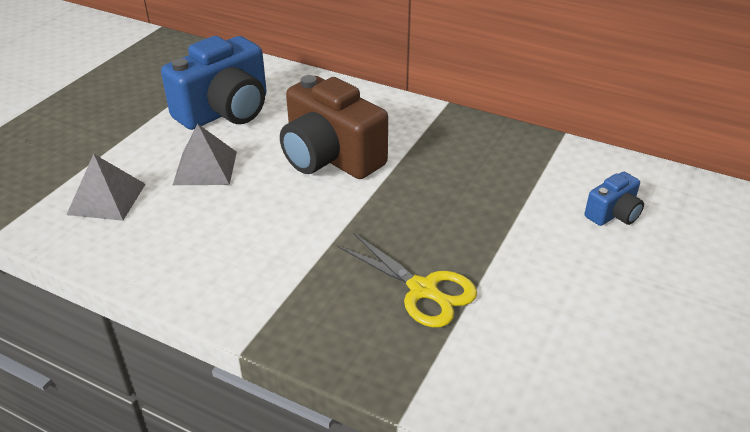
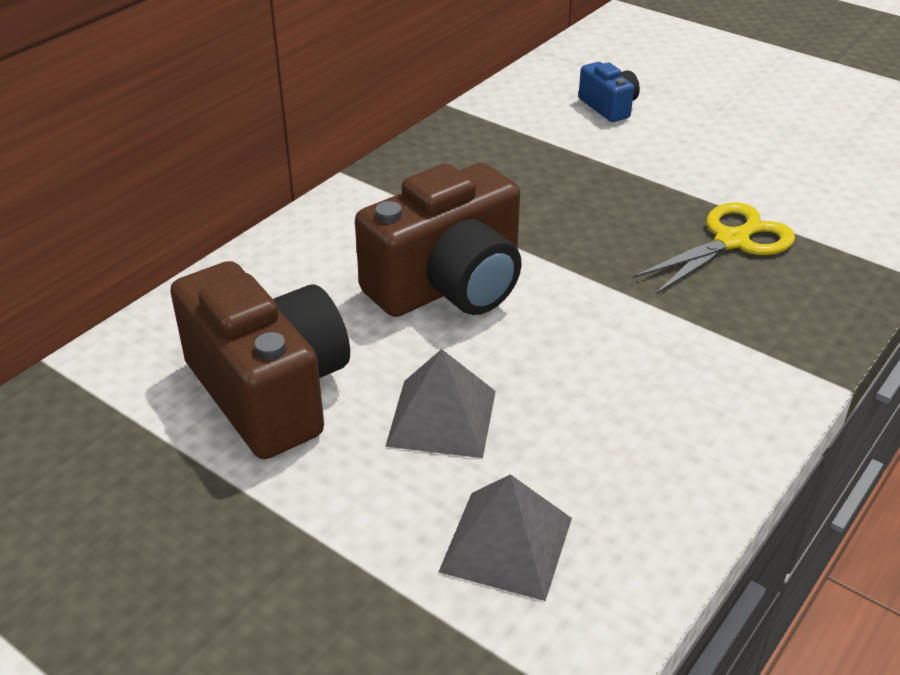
camera: 80 degrees left, 0 degrees up
(225, 111) = (269, 391): blue camera -> brown camera

